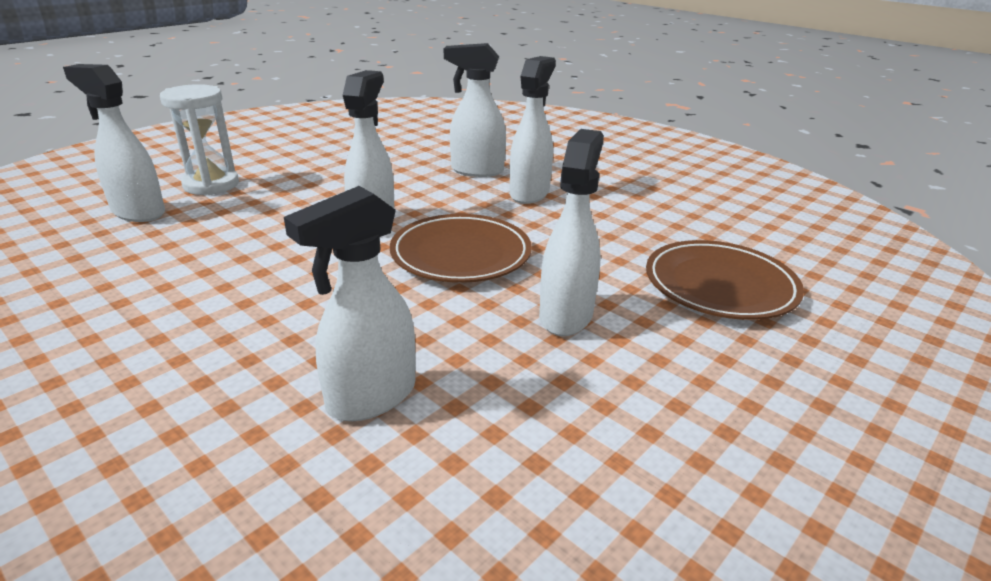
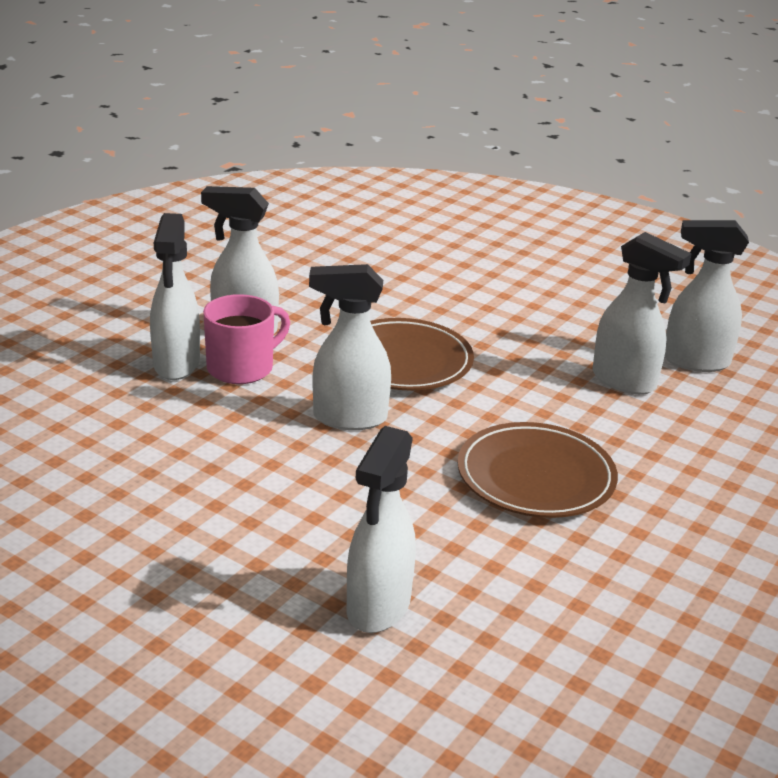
camera: 100 degrees left, 0 degrees up
(211, 185) = (266, 571): white hourglass -> none
(466, 190) = (242, 368): none -> pink mug
(566, 315) = (484, 313): white spray bottle -> white spray bottle (695, 361)
(720, 285) = (411, 253): brown plate -> brown plate (535, 477)

